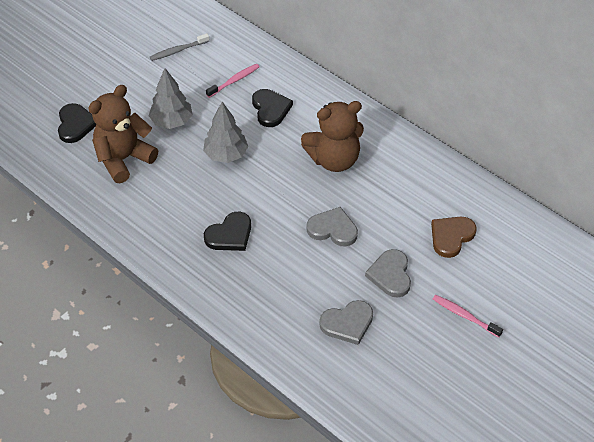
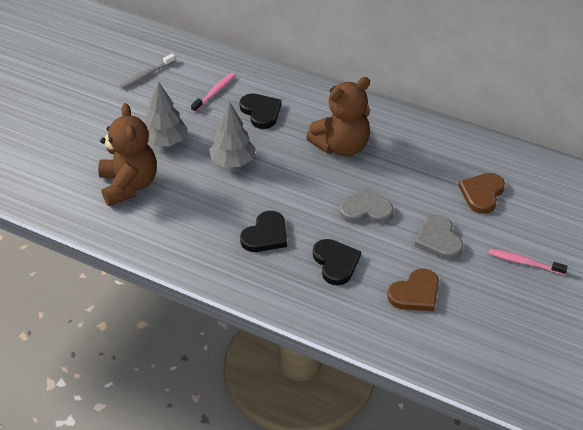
camera: 15 degrees left, 5 degrees down
(75, 125) = (66, 162): black heart -> black heart (335, 263)
(123, 159) = (129, 185): brown teddy bear -> brown teddy bear turned 135 degrees clockwise
(347, 323) = (415, 293): grey heart -> brown heart

